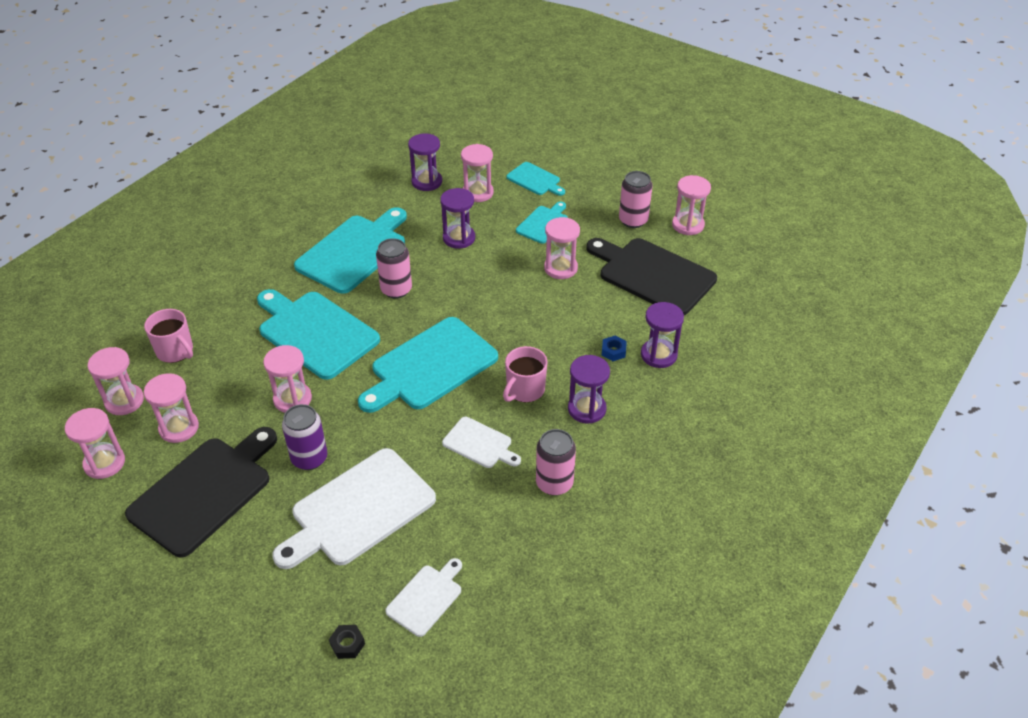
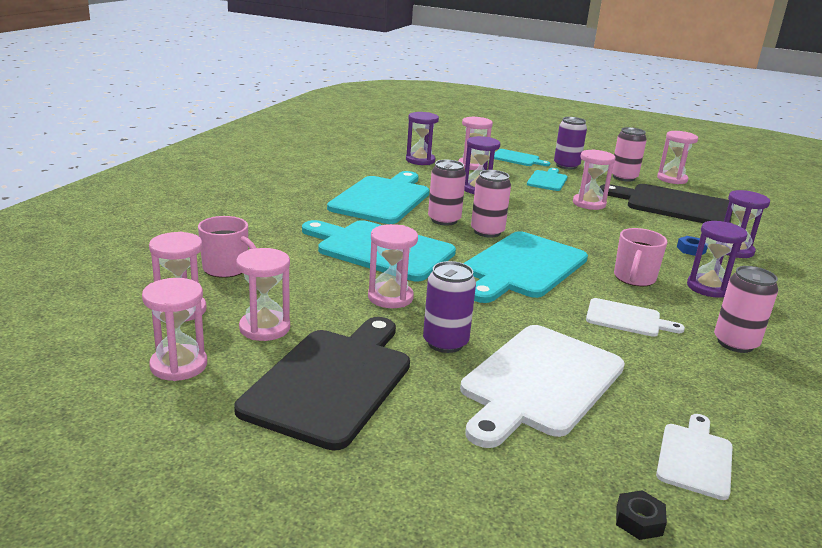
camera: 15 degrees left, 20 degrees down
(428, 310) = (487, 232): none -> pink can
(582, 195) = (566, 166): none -> purple can

